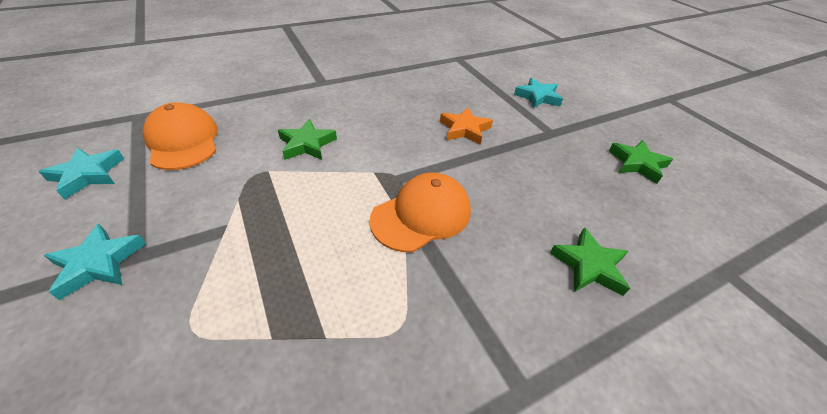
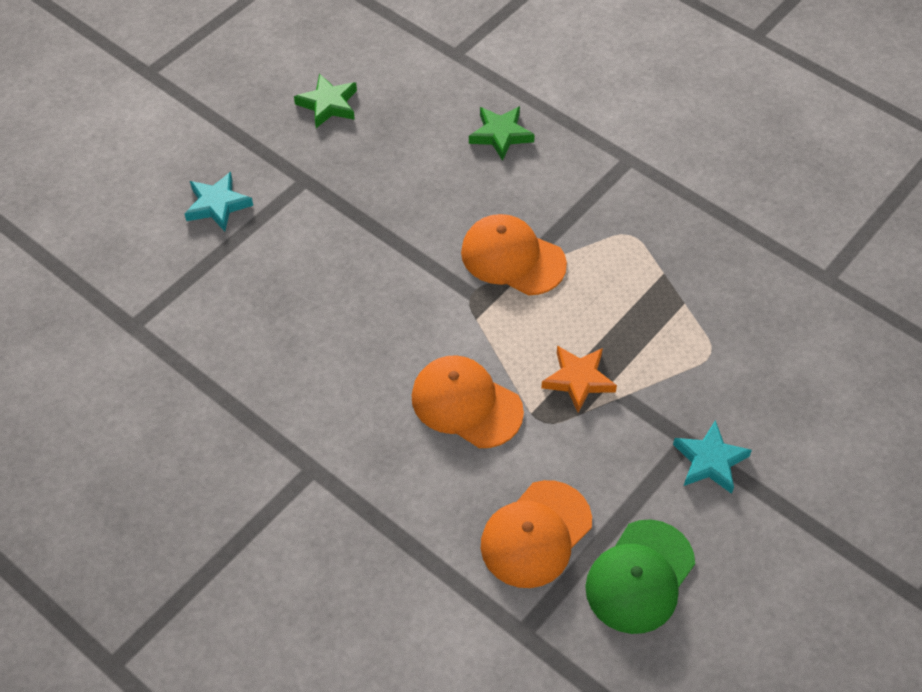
camera: 110 degrees left, 10 degrees up
(88, 175) = (640, 577): turquoise star -> green cap
(307, 144) = (466, 404): green star -> orange cap
(464, 129) = (345, 263): orange star -> orange star (578, 380)

